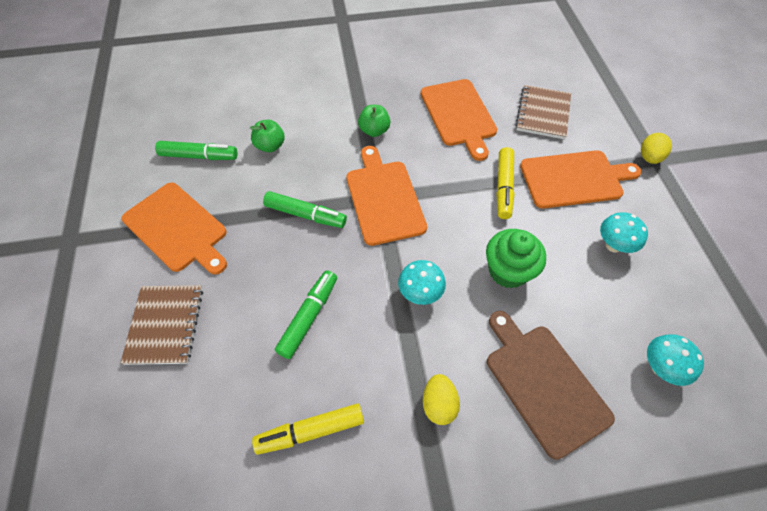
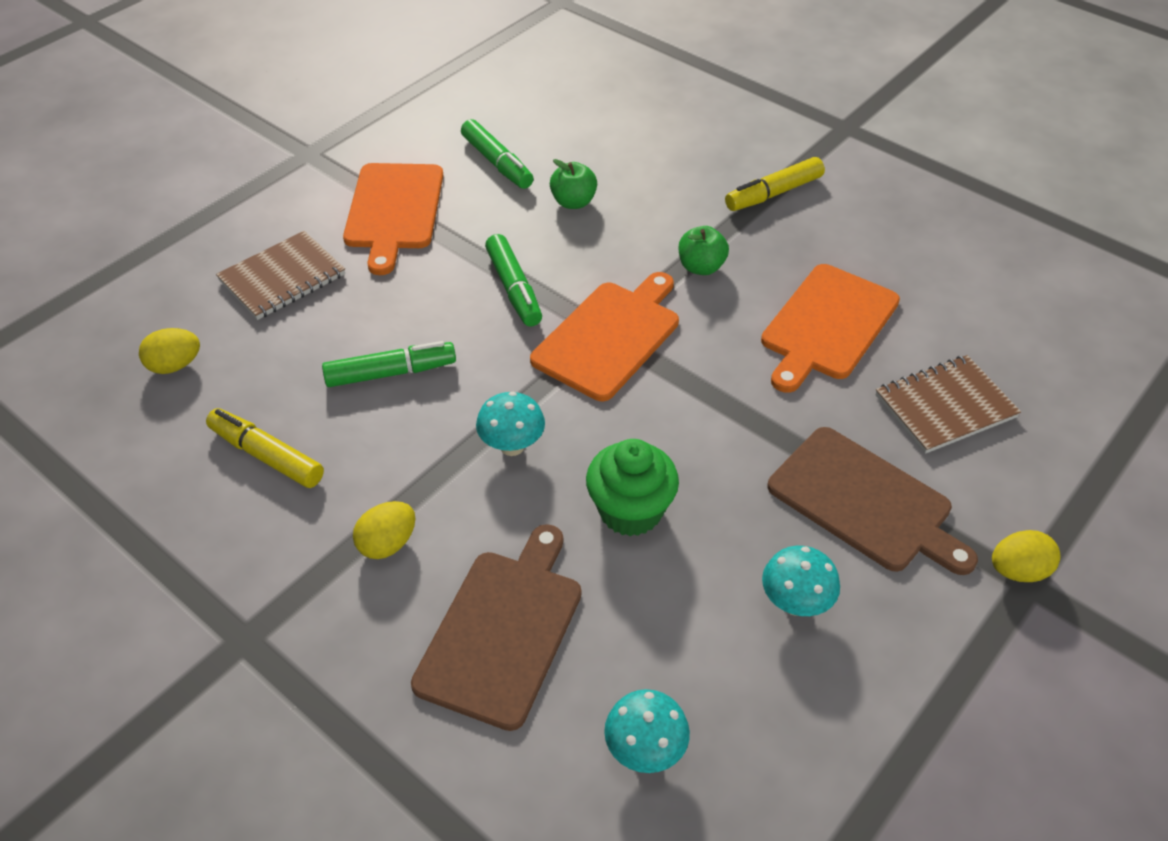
camera: 50 degrees right, 10 degrees down
(174, 442) = (175, 365): none -> yellow egg
(503, 187) = (758, 436): yellow marker -> yellow marker (773, 193)
(574, 179) = (865, 502): orange cutting board -> brown cutting board

